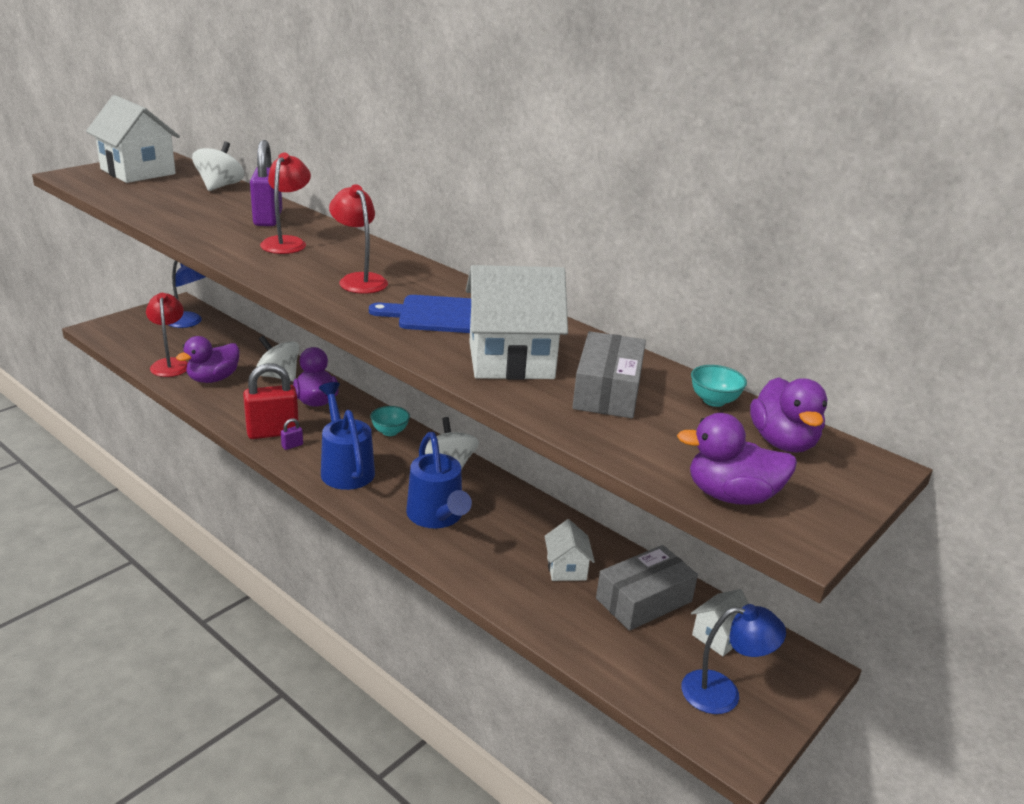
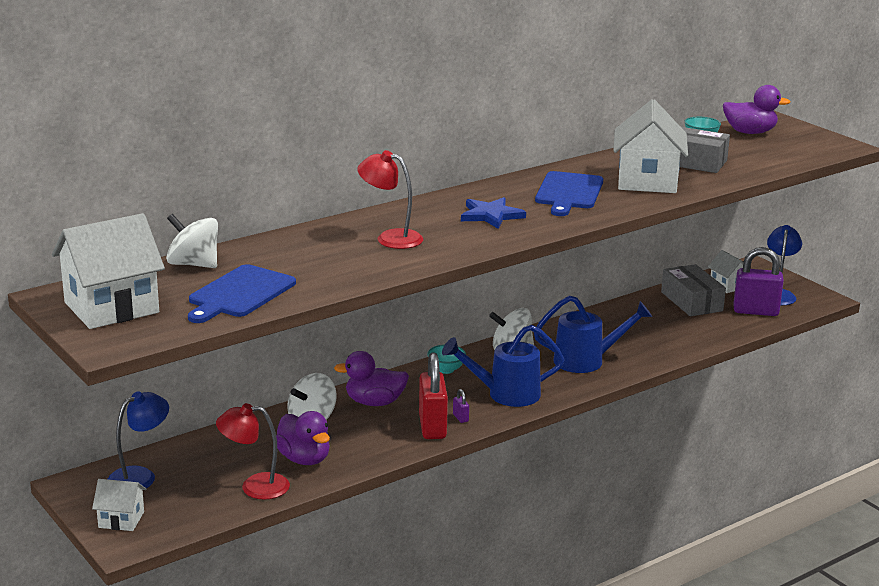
camera: 75 degrees left, 5 degrees down
(159, 201) = (239, 293): none -> blue cutting board
(268, 218) = (317, 244): purple padlock -> purple padlock (755, 311)
(359, 280) = (491, 215): red lamp -> blue star
(566, 568) = (656, 321): white house -> white house (121, 520)
(731, 496) = (810, 152): purple duck -> none

